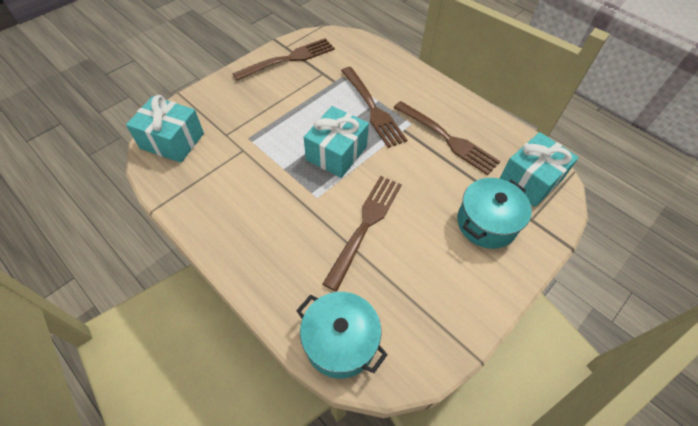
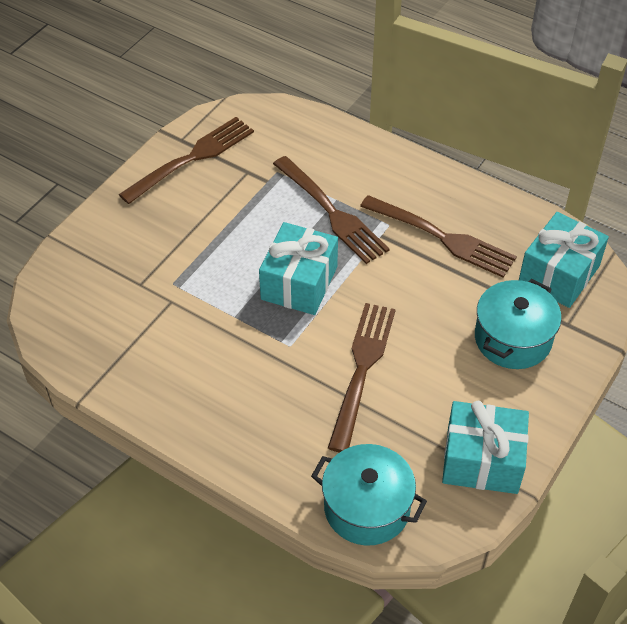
camera: 10 degrees left, 5 degrees down
(172, 141) = (69, 306): turquoise gift -> turquoise gift (482, 460)

